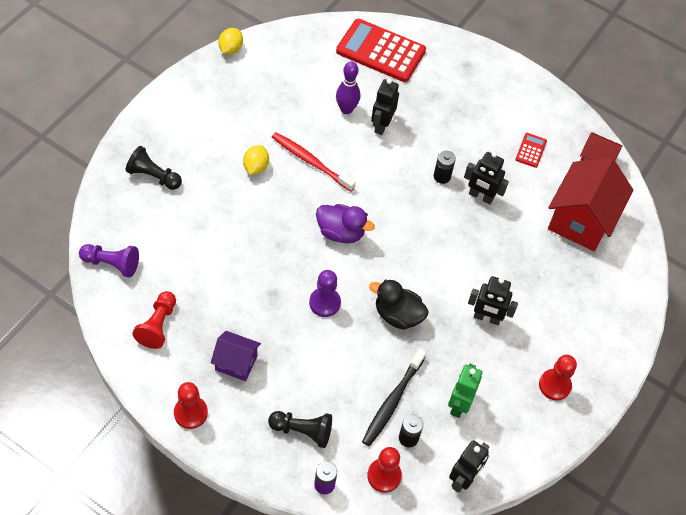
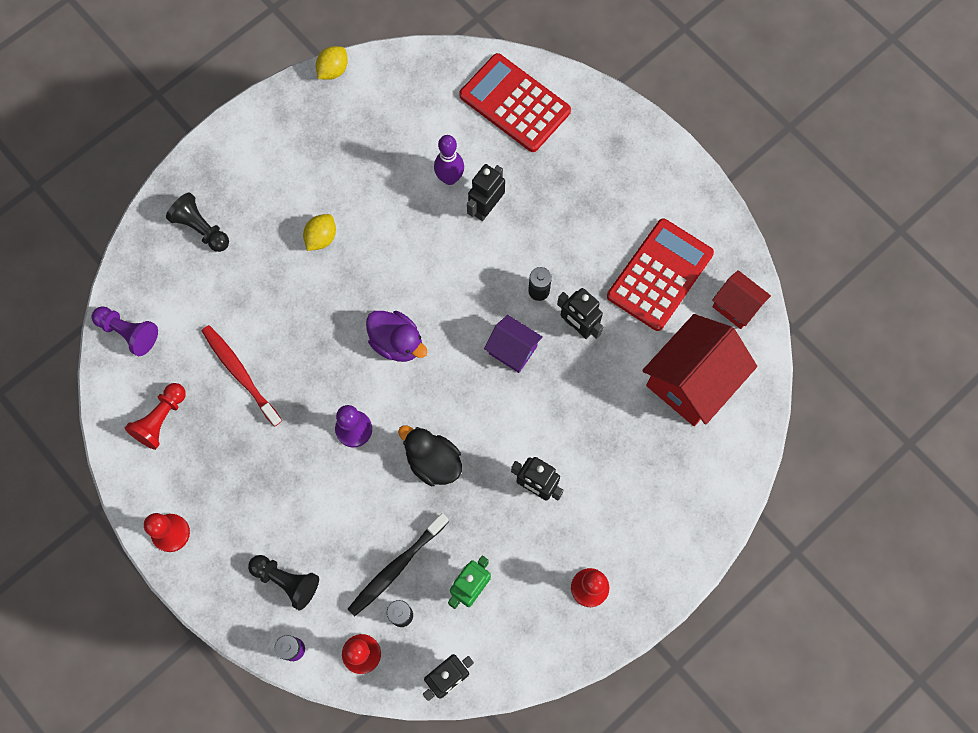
camera: 20 degrees right, 15 degrees up
(236, 363) = (235, 483): purple house -> purple house (512, 350)
(310, 161) = (387, 242): red toothbrush -> red toothbrush (240, 373)
(531, 150) = (659, 275): red calculator -> red calculator, size x2.26

